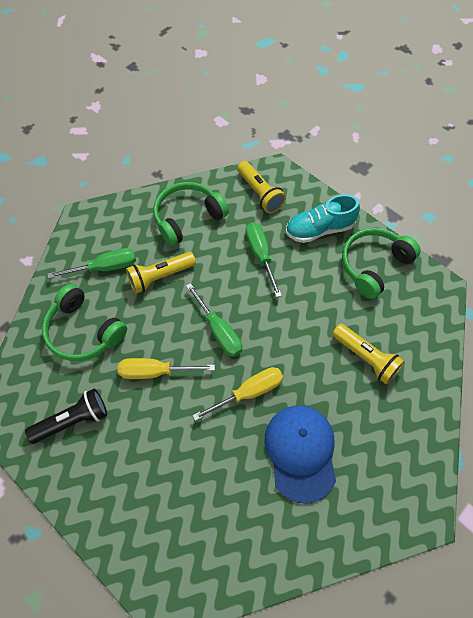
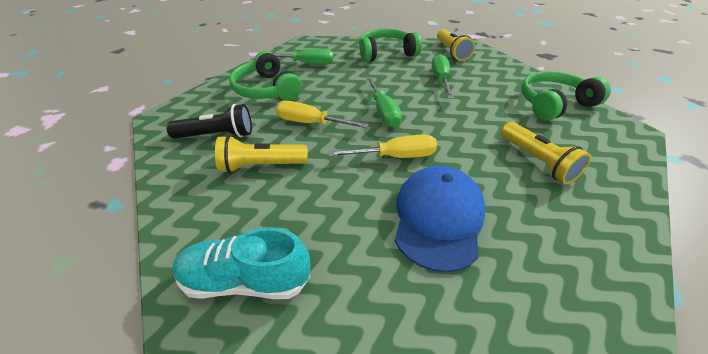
camera: 20 degrees right, 20 degrees down
(160, 277) = (347, 75): yellow flashlight -> yellow flashlight (261, 166)
(319, 229) = (501, 76): turquoise shoe -> turquoise shoe (246, 280)

